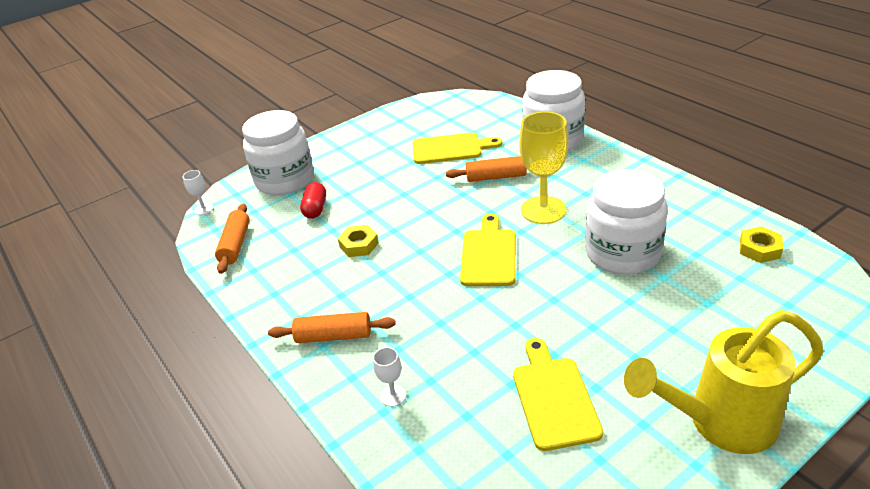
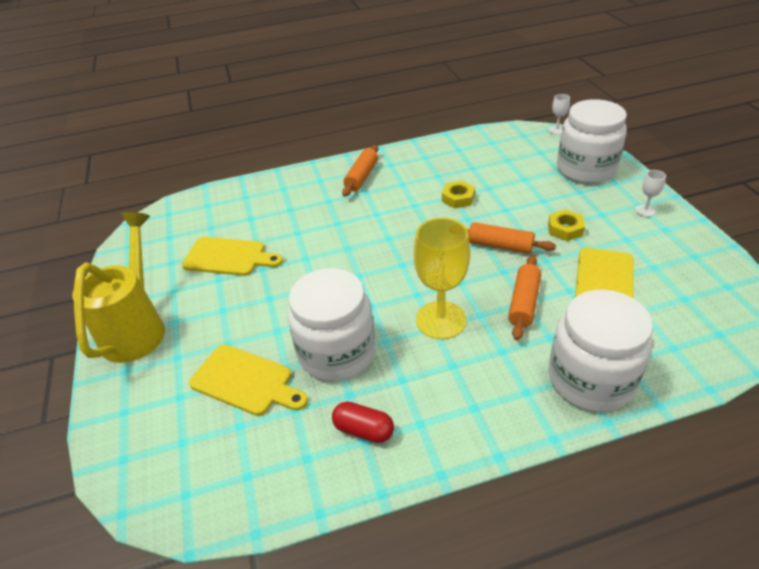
camera: 110 degrees right, 5 degrees up
(235, 244) = (496, 143): orange rolling pin -> orange rolling pin (500, 245)
(315, 209) = (526, 182): red capsule -> red capsule (364, 430)
(393, 396) = (291, 193): white goblet -> white goblet (645, 211)
(488, 254) = (396, 265): yellow cutting board -> yellow cutting board (246, 381)
(759, 249) = (261, 471): yellow nut -> yellow nut (565, 229)

